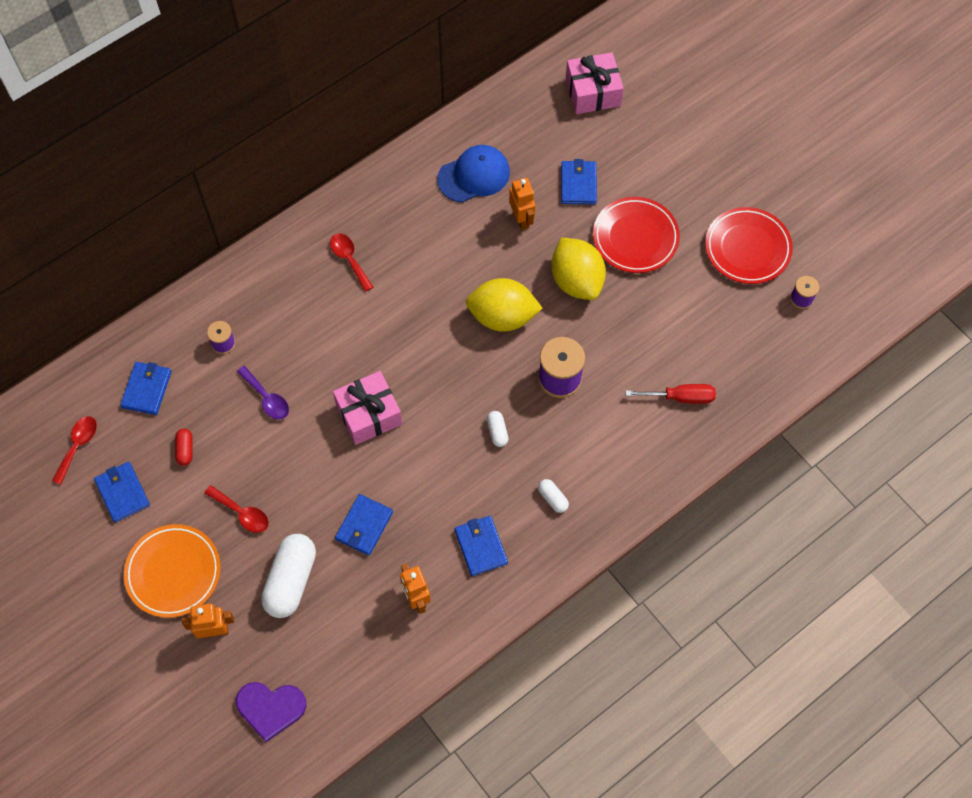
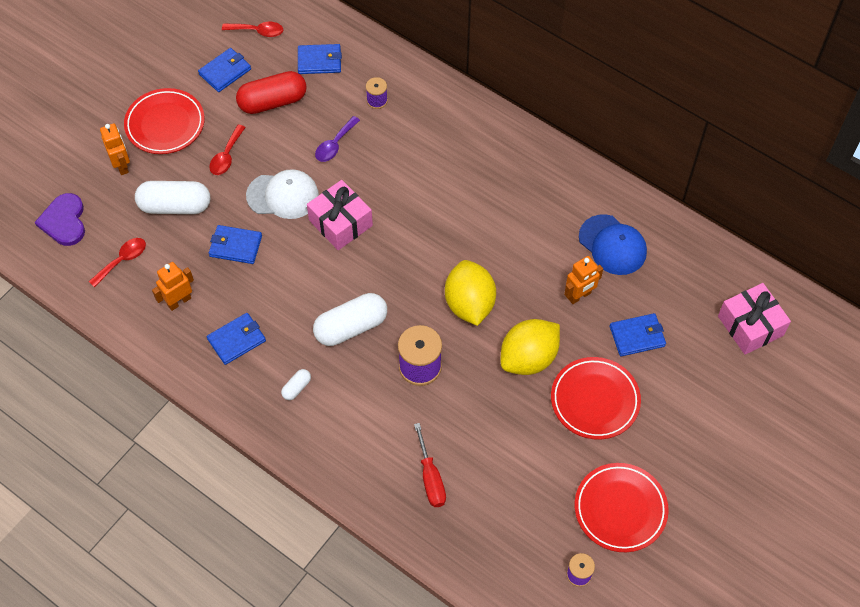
camera: 75 degrees right, 5 degrees down
(173, 572) = (165, 124): orange plate -> red plate
(185, 450) = (273, 102): red capsule -> red capsule, size x2.17
(315, 464) = (283, 195): none -> white cap
(349, 259) = (488, 169): red spoon -> red spoon (122, 260)
(497, 432) = (351, 327): white capsule -> white capsule, size x2.17

